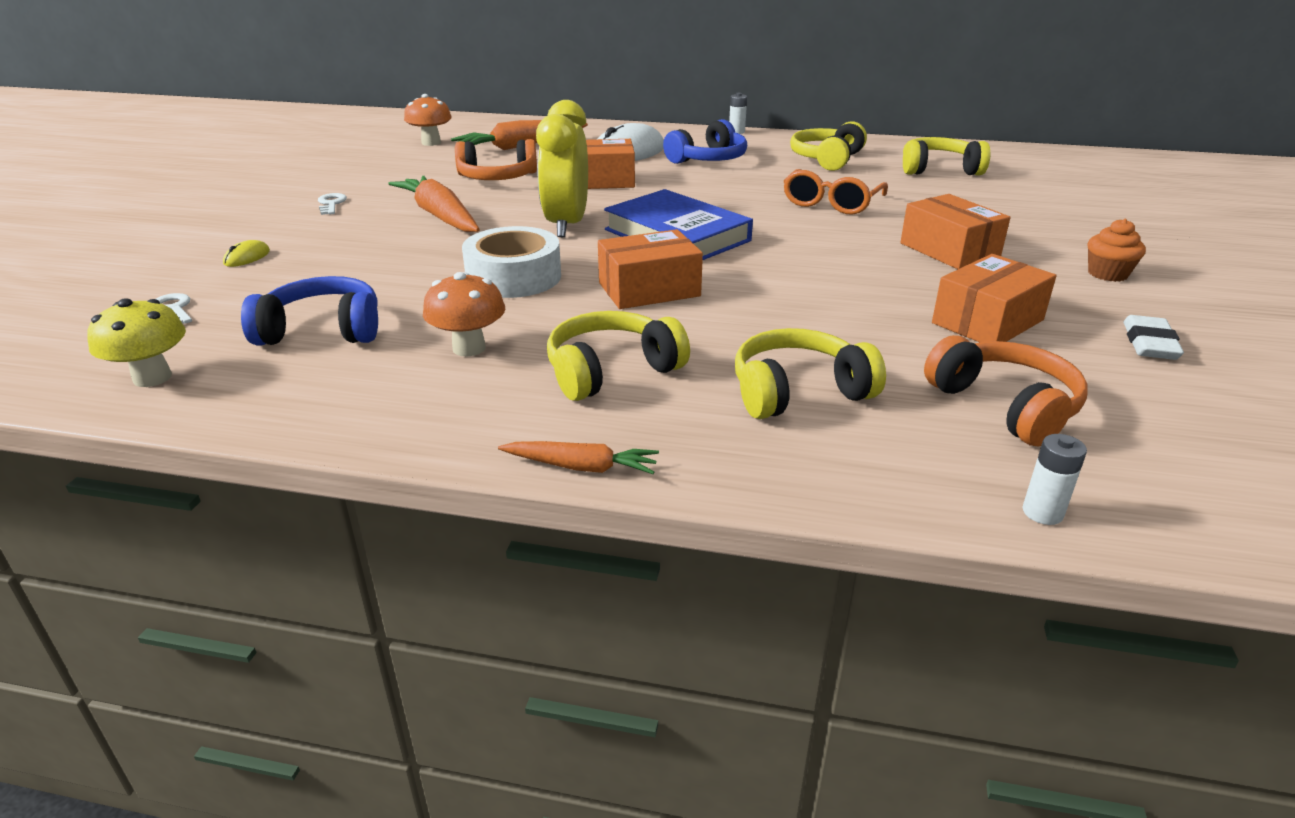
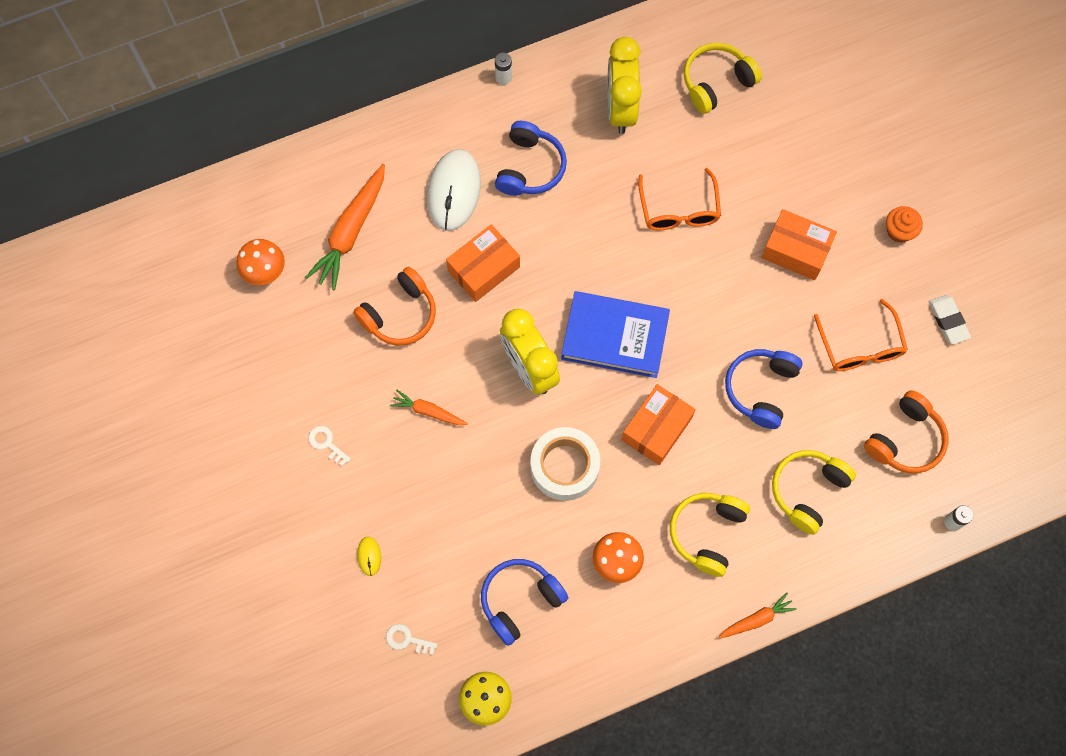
camera: 35 degrees left, 40 degrees up
(440, 216) = (428, 411): orange carrot -> orange carrot, size x0.54
(812, 306) = (760, 389): none -> blue headphones
(827, 159) = (620, 108): yellow headphones -> yellow clock
(987, 321) = (860, 346): orange box -> orange glasses
(1005, 406) = (905, 440): orange headphones -> orange headphones turned 105 degrees clockwise

